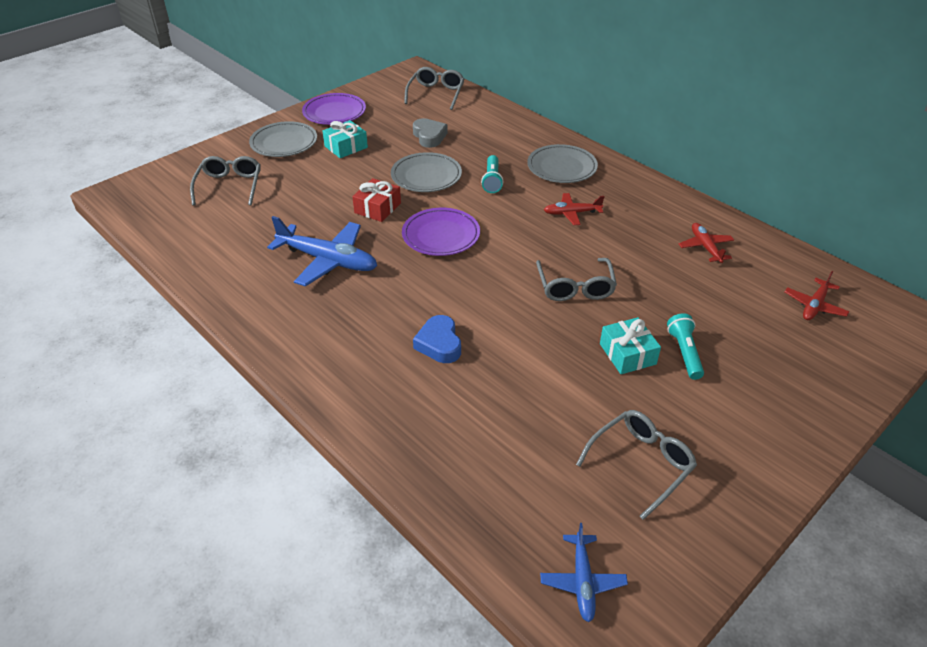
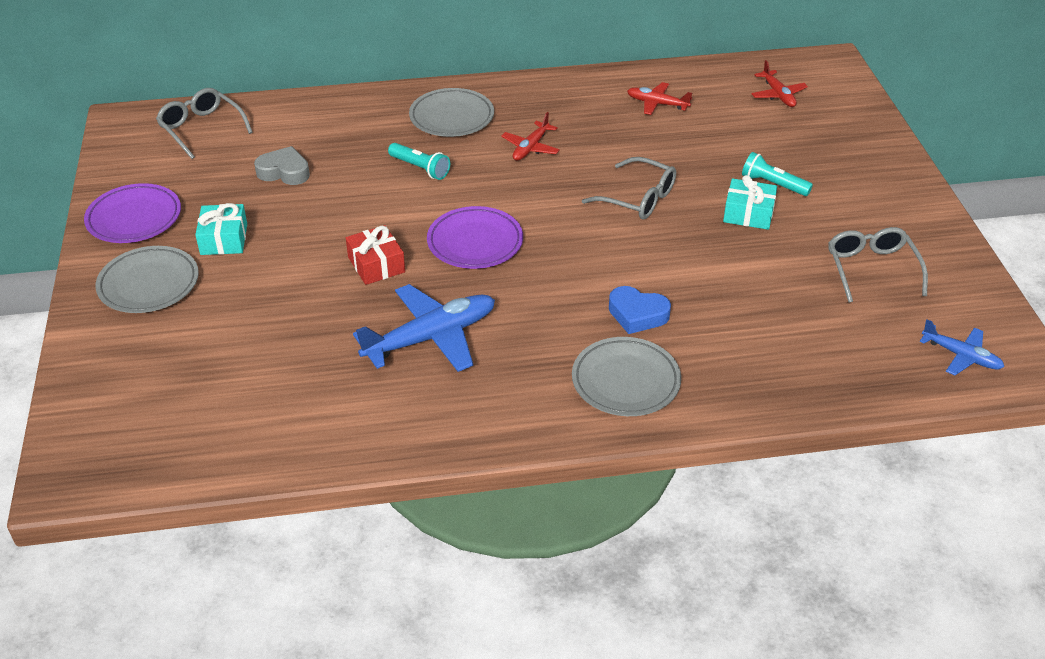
camera: 55 degrees left, 0 degrees up
(230, 186) = (188, 363): grey glasses -> none
(426, 176) = (359, 207): grey plate -> grey plate (625, 381)

